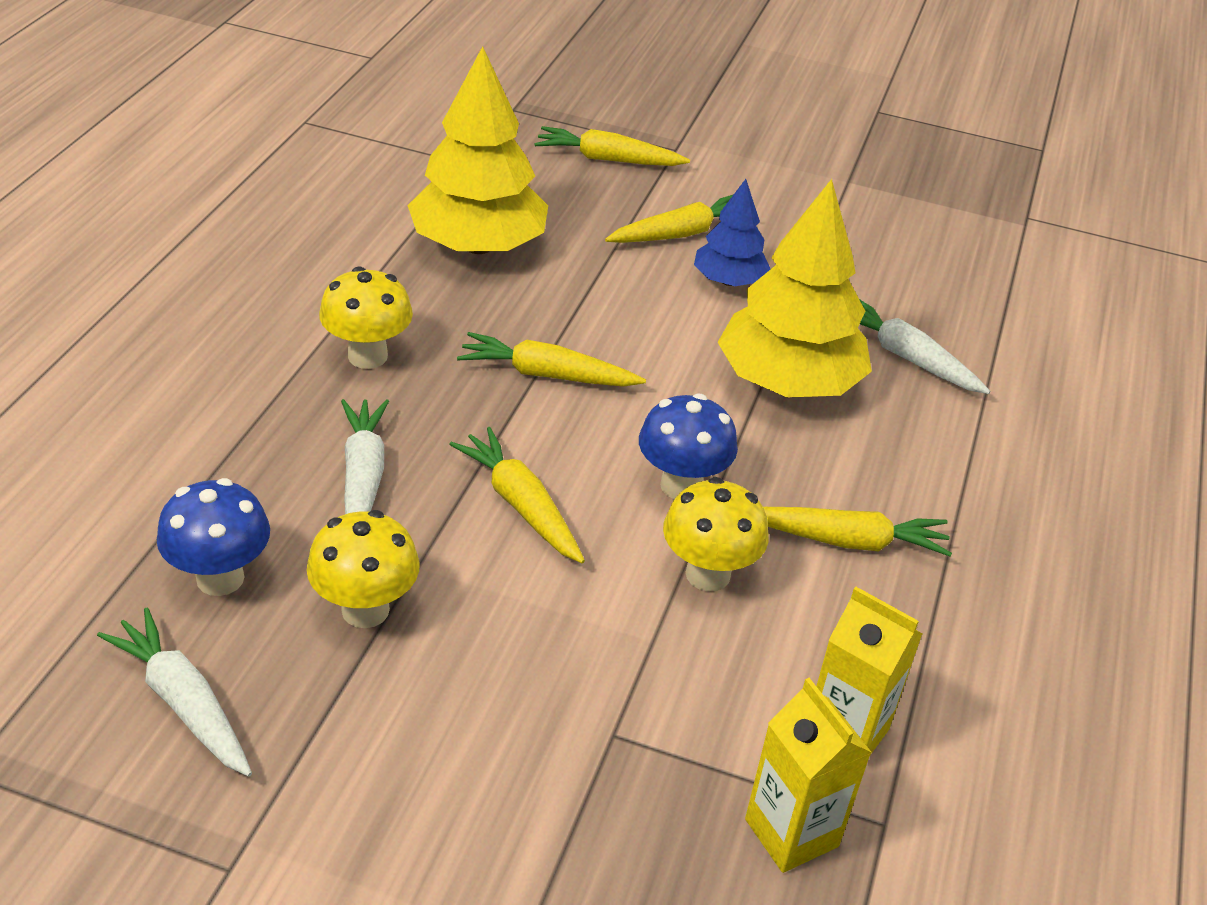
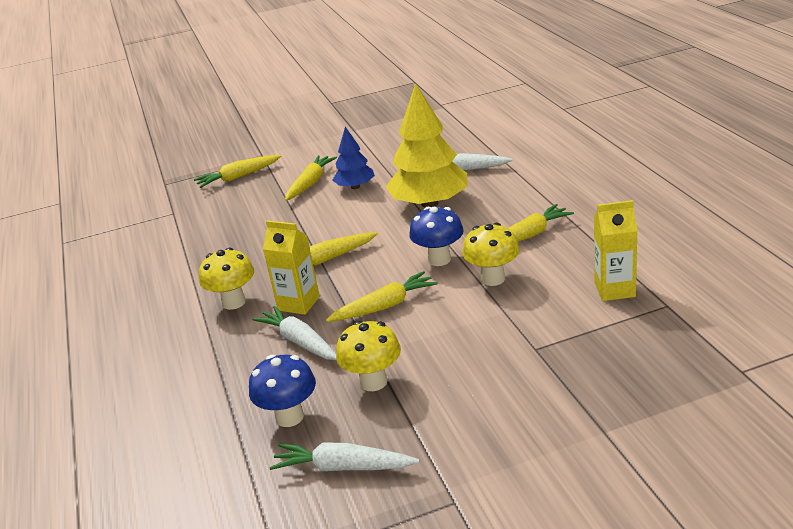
camera: 30 degrees left, 10 degrees down
(478, 246) = (224, 237): yellow tree -> none
(521, 505) = (384, 306): yellow carrot -> yellow carrot turned 135 degrees clockwise
(791, 833) = (642, 330): yellow carton -> yellow carton (299, 303)

